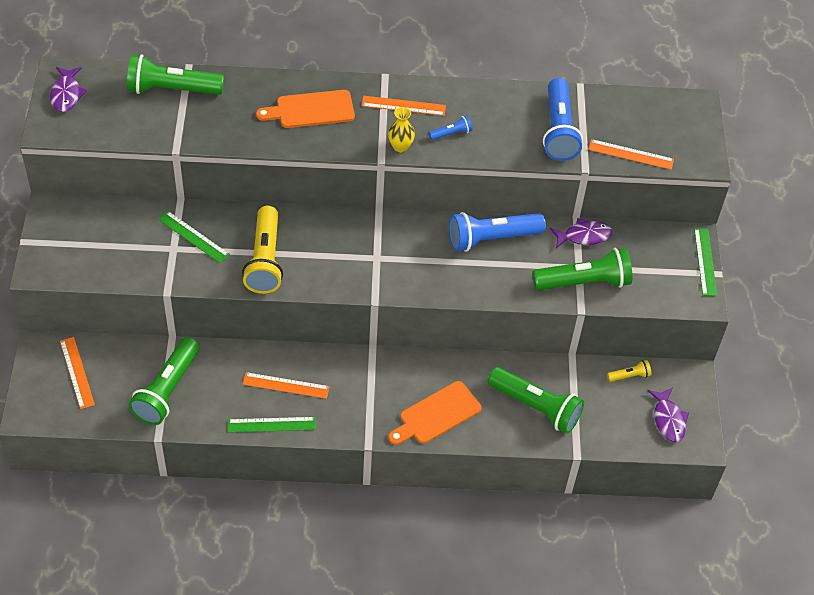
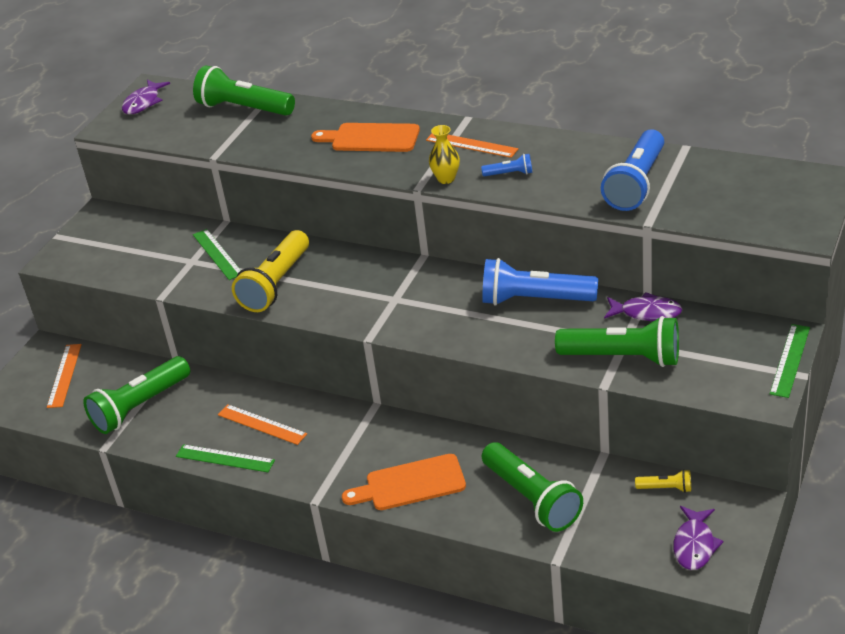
camera: 30 degrees right, 15 degrees down
(630, 154) = (712, 215): orange ruler -> none

